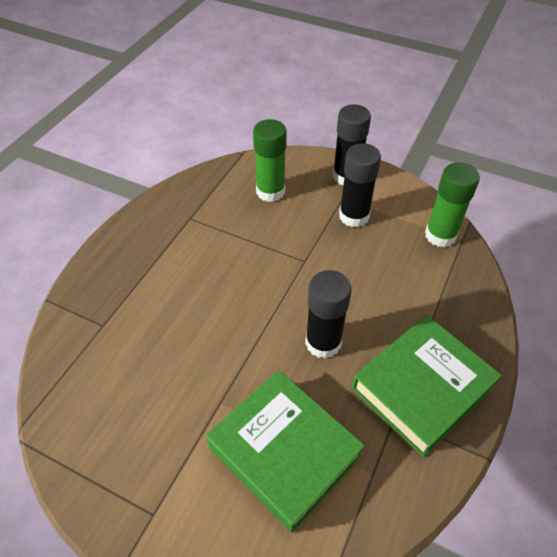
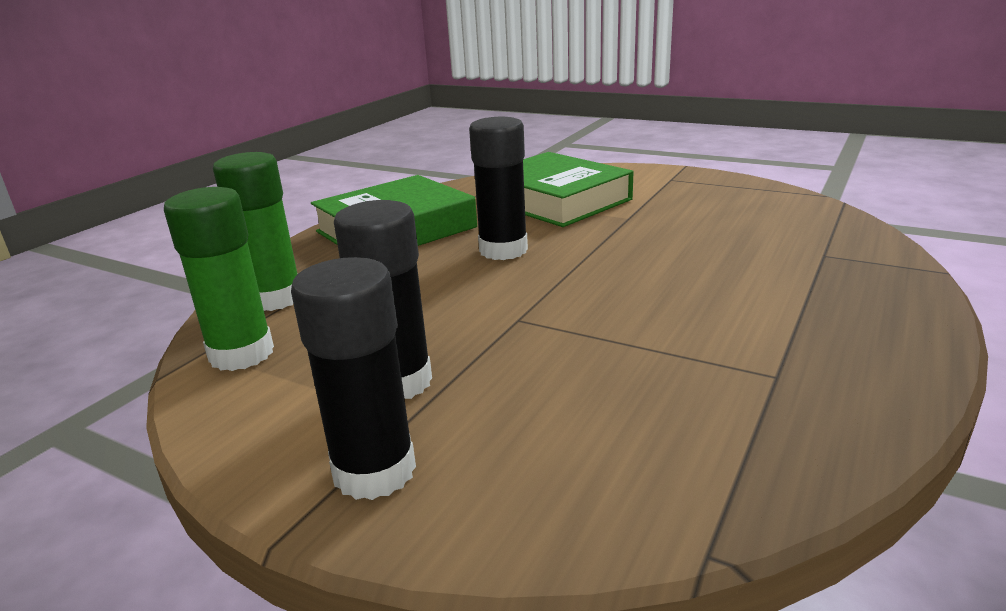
camera: 175 degrees left, 25 degrees down
(270, 191) = (593, 430): green glue stick -> green glue stick (275, 298)

